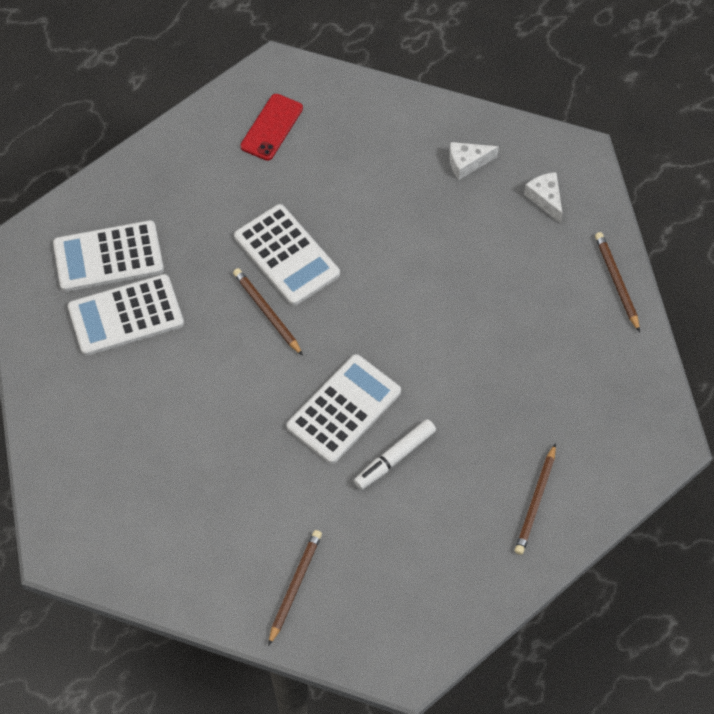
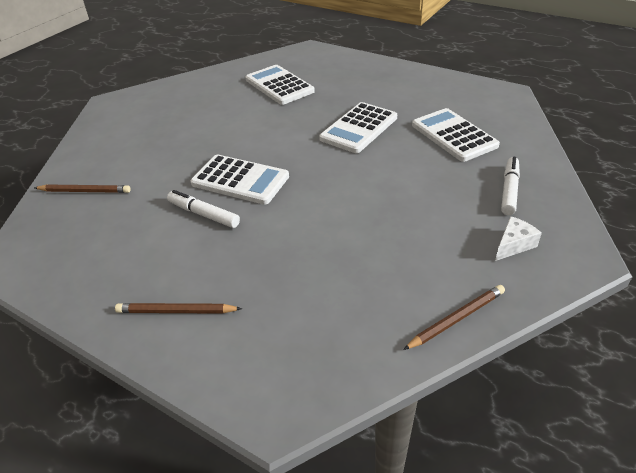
camera: 75 degrees right, 20 degrees down
(108, 257) = (317, 72): white calculator -> white calculator (454, 135)
(267, 312) = (308, 131): brown pencil -> none
(271, 127) = (458, 100): red phone -> none
(467, 163) = (509, 190): white cheese -> white marker

